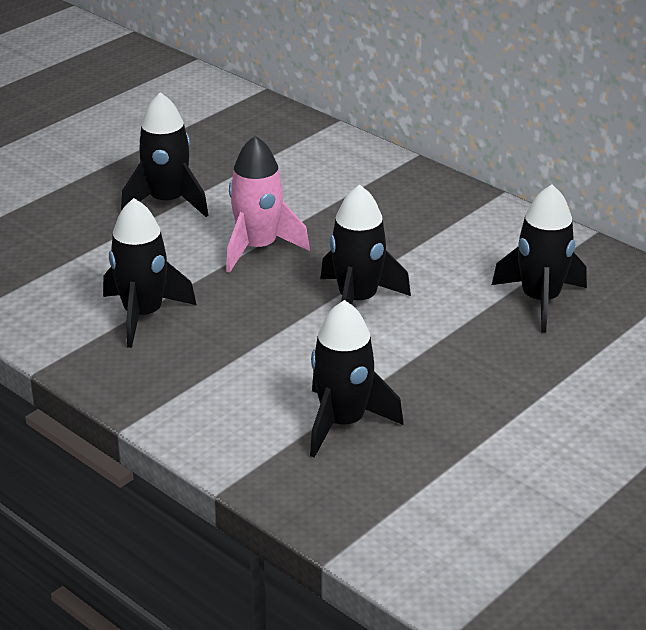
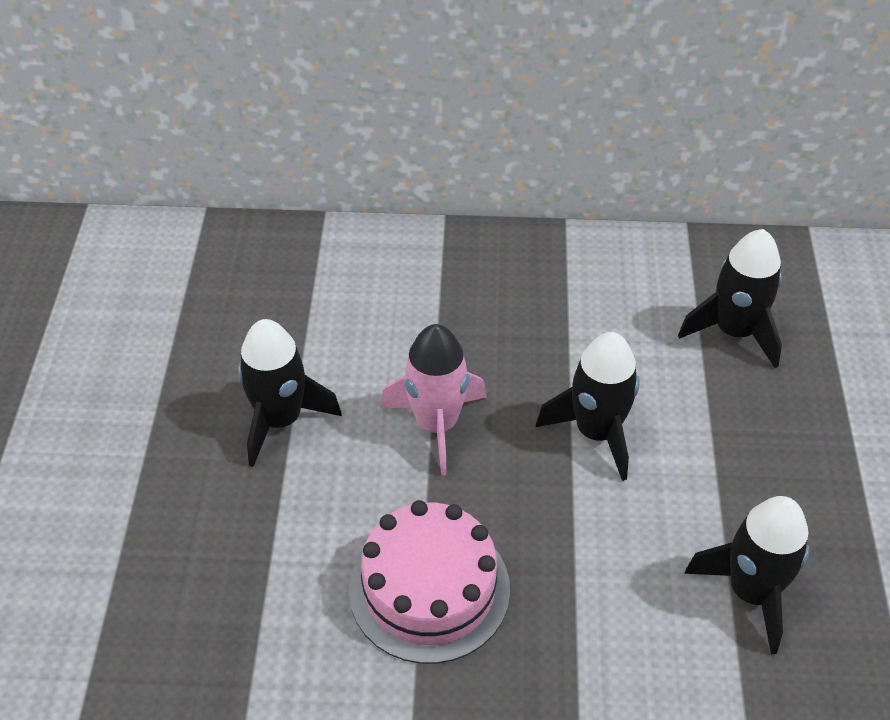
camera: 40 degrees left, 15 degrees up
(143, 315) = (429, 589): black rocket -> pink cake

